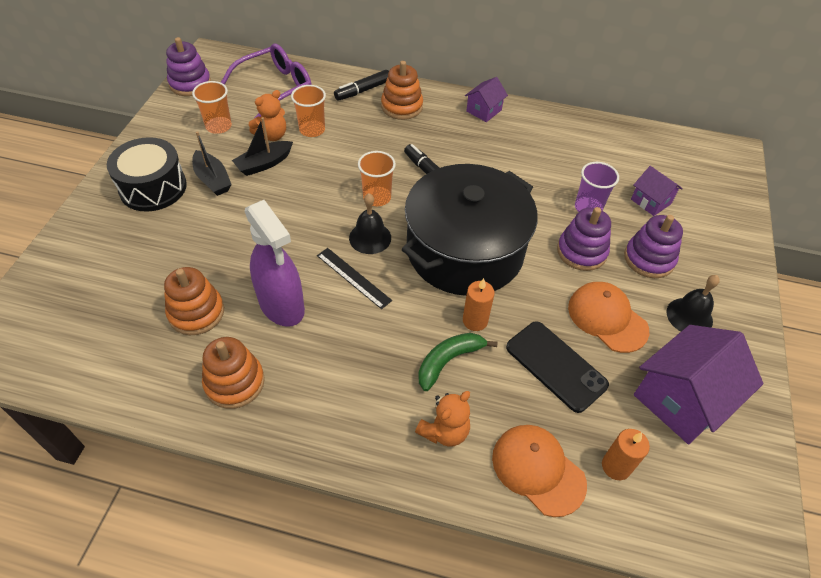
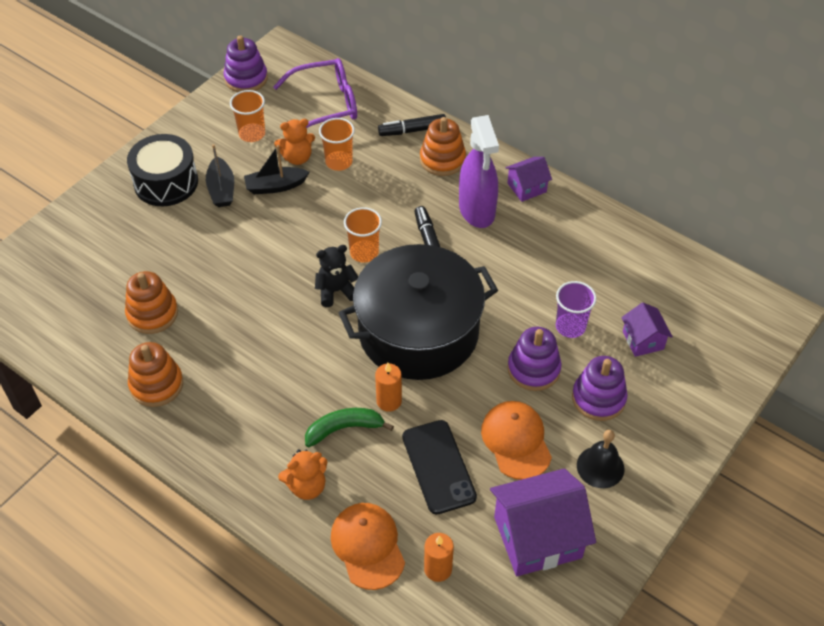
camera: 25 degrees right, 0 degrees up
(282, 306) = (226, 331): purple spray bottle -> purple spray bottle (477, 210)
(353, 277) = (301, 325): black ruler -> none
(370, 238) = (336, 291): black bell -> black teddy bear

